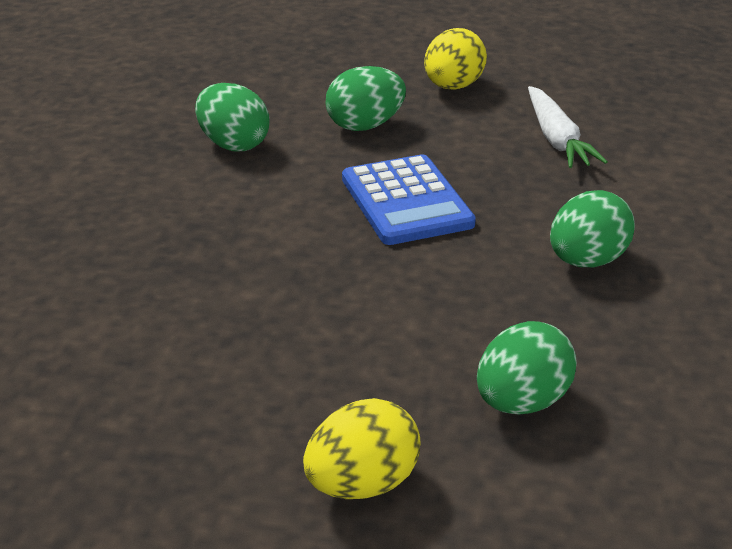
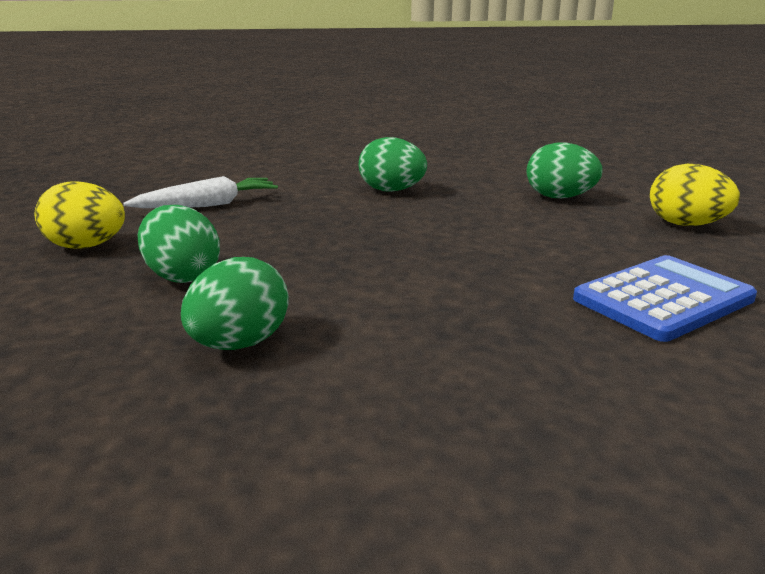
camera: 105 degrees left, 10 degrees down
(406, 201) = (338, 244): blue calculator -> blue calculator (663, 299)

